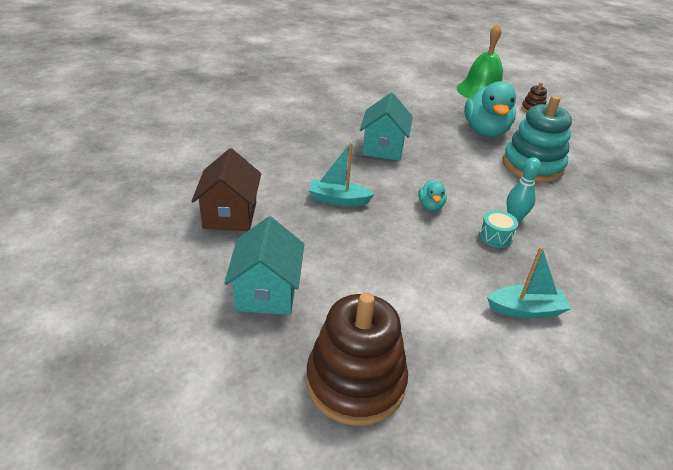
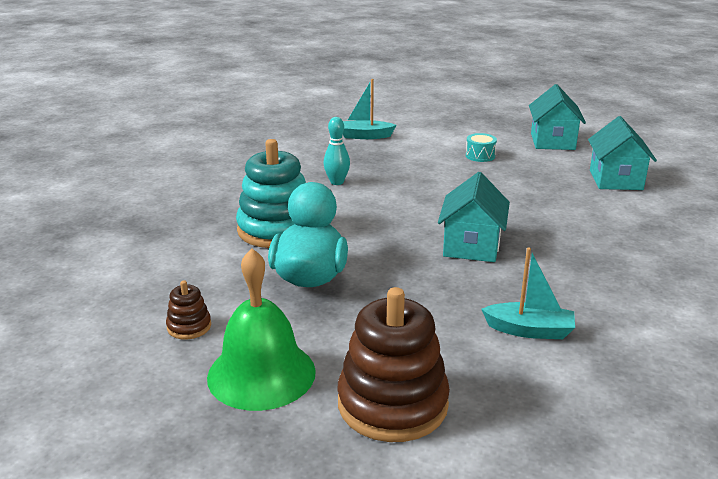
camera: 175 degrees left, 10 degrees down
(230, 215) = (615, 180): brown house -> turquoise house
(338, 200) = (516, 192): turquoise boat -> turquoise boat (529, 330)
(355, 382) = (483, 115): brown stacking toy -> brown stacking toy (392, 404)
(430, 206) = (420, 189): turquoise duck -> none
(495, 237) = (365, 169): turquoise drum -> turquoise drum (480, 156)

